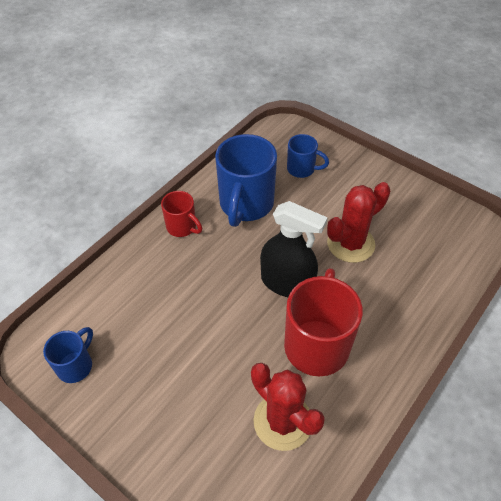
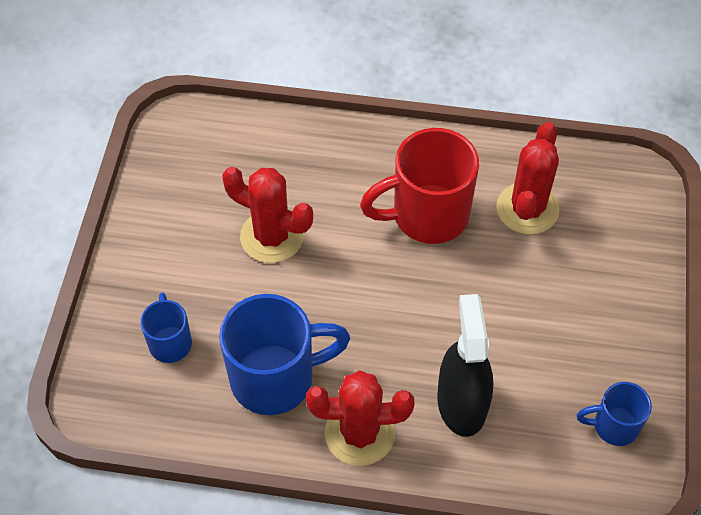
camera: 120 degrees left, 5 degrees up
(182, 227) = (359, 433): red mug -> red cactus
(287, 283) = (369, 275): black spray bottle -> black spray bottle (461, 403)

